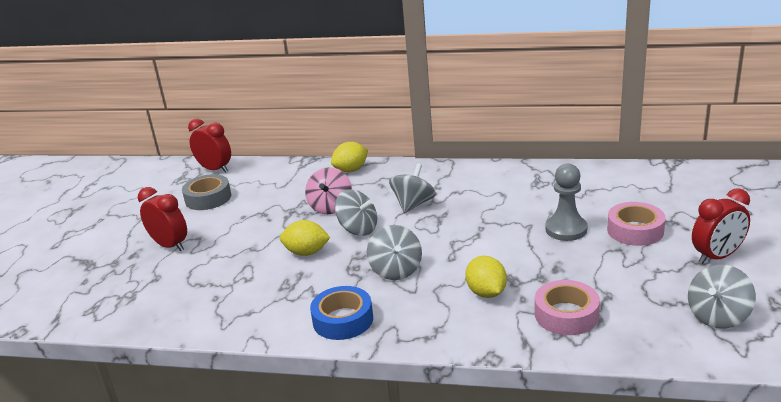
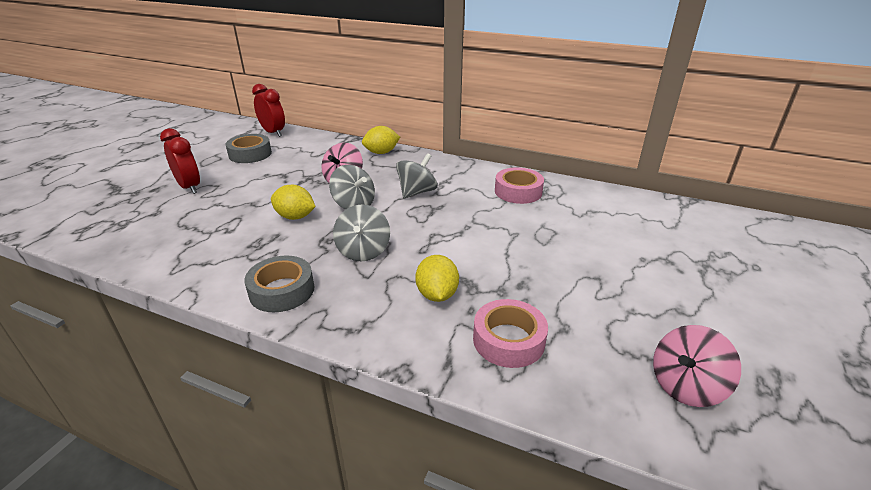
camera: 10 degrees right, 5 degrees up
(343, 320) = (282, 290): blue tape -> grey tape
(566, 229) = (550, 245): grey pawn -> none
(635, 230) = (623, 261): pink tape -> pink tape (518, 191)
(717, 257) = (706, 310): red clock -> none
(718, 316) = (686, 386): grey spinning top -> pink spinning top

